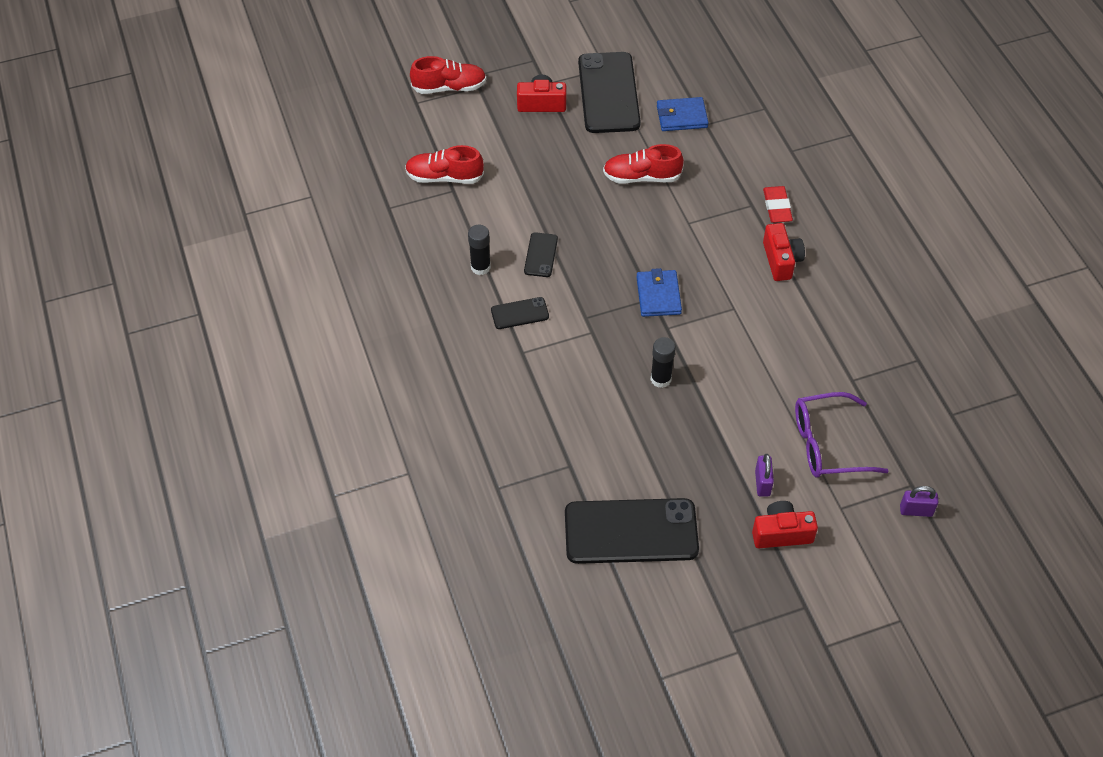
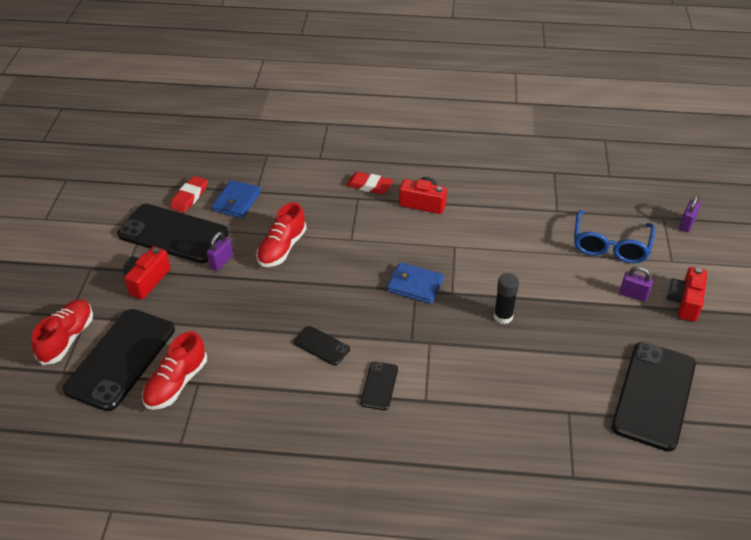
camera: 65 degrees left, 10 degrees down
(449, 130) = (120, 359): none -> black phone
(480, 267) = (306, 395): black glue stick -> none
(596, 142) = (221, 262): none -> purple padlock
(664, 81) = (189, 197): none -> red eraser
(827, 444) = (610, 246): purple glasses -> blue glasses

